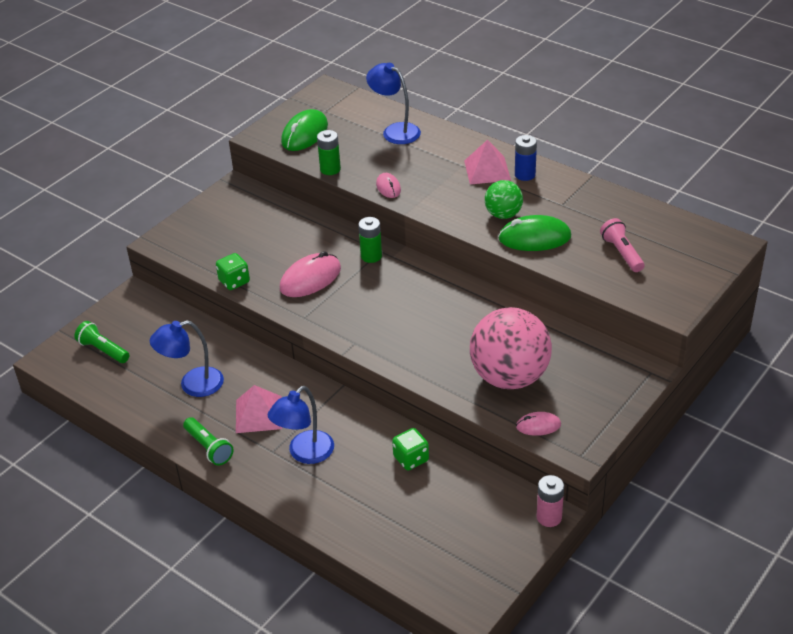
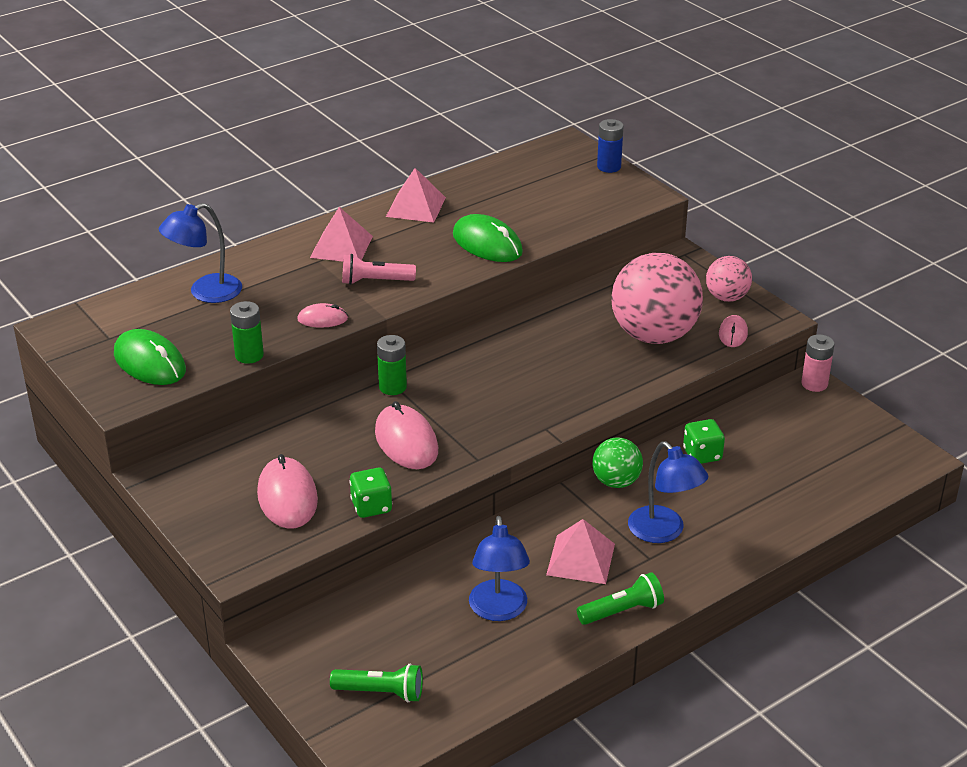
camera: 75 degrees left, 5 degrees down
(103, 350) = (381, 692): green flashlight -> green flashlight turned 135 degrees counterclockwise
(232, 243) = (287, 497): none -> pink mouse
(503, 214) = (433, 254): green ball -> green ball (616, 481)
(525, 175) = (369, 225): blue battery -> blue battery (609, 167)
(534, 238) = (487, 244): green mouse -> green mouse turned 60 degrees counterclockwise
(567, 189) = (416, 207): none -> pink pyramid
(594, 412) = (727, 297): none -> pink ball
(622, 253) = (545, 201): pink flashlight -> pink flashlight (375, 281)

